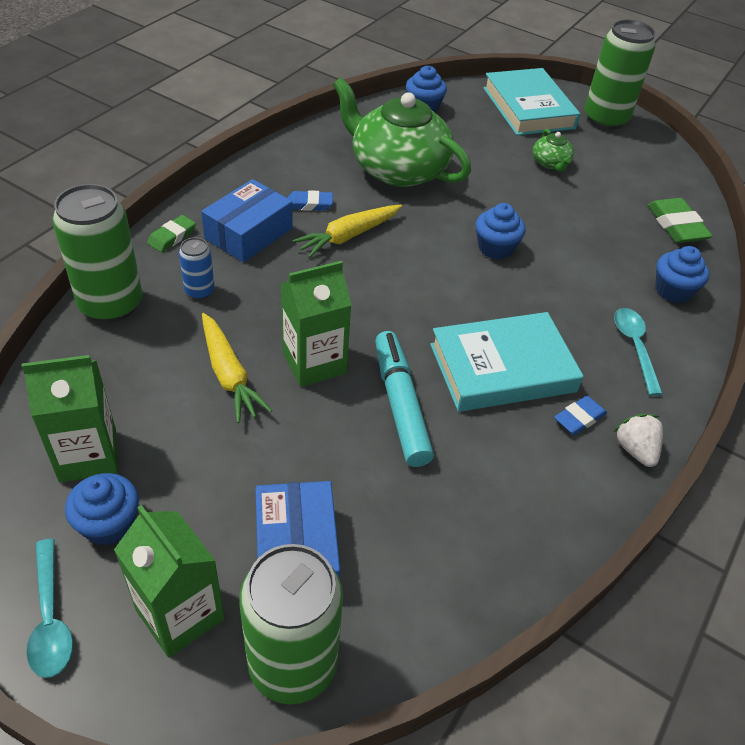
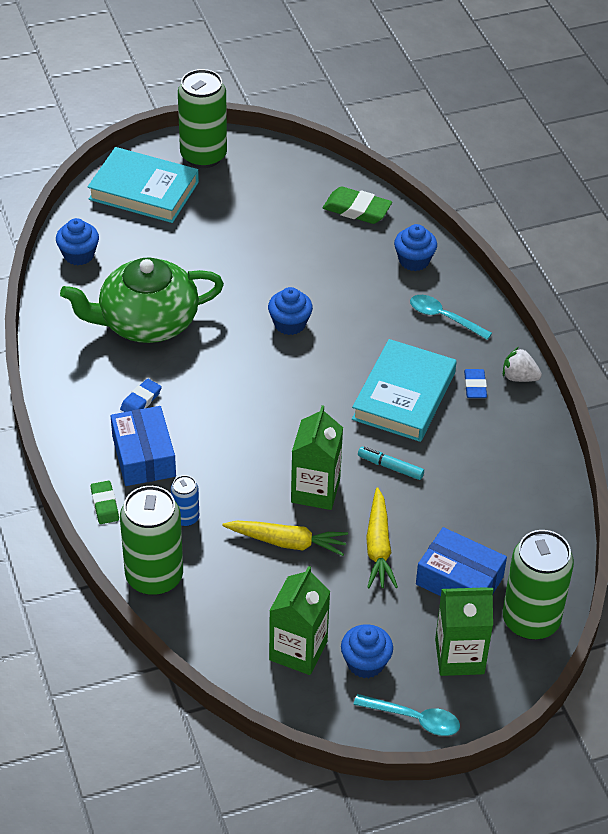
camera: 50 degrees left, 0 degrees up
(348, 236) = (201, 399): yellow carrot -> yellow carrot (378, 547)
(400, 404) = (390, 467): turquoise marker -> turquoise marker, size x0.55
(550, 163) = (226, 227): green teapot -> none

